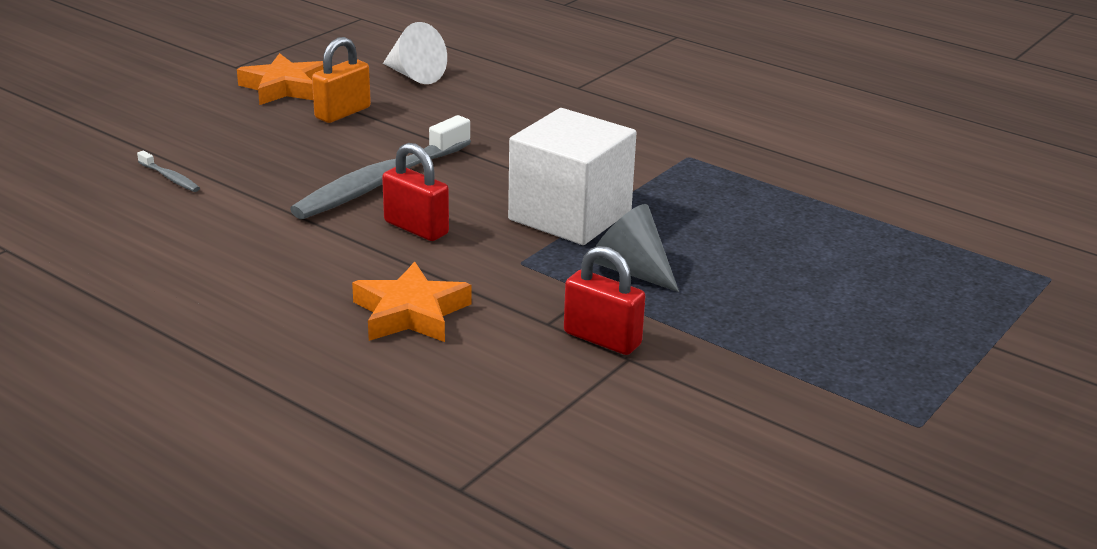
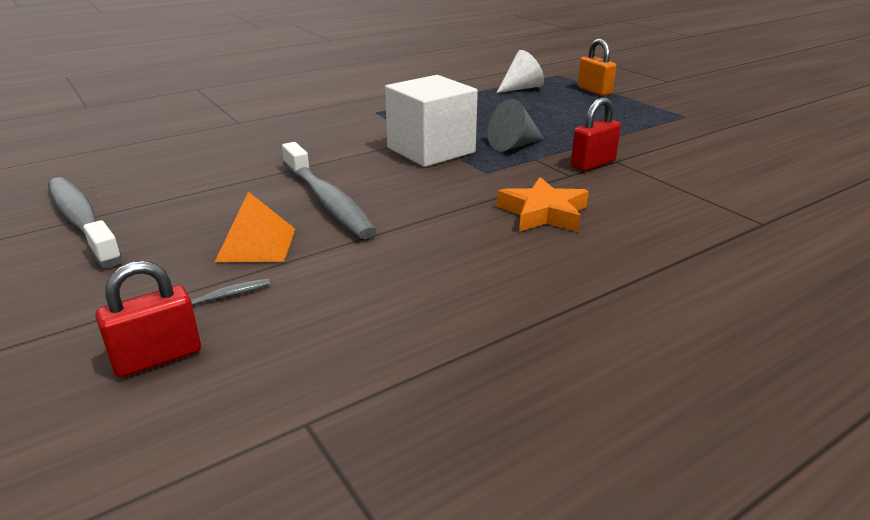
camera: 70 degrees left, 0 degrees up
(268, 170) = (256, 244): none -> orange pyramid
(284, 87) = (81, 221): orange star -> grey toothbrush
(342, 113) = (176, 201): orange padlock -> orange padlock (594, 91)
(414, 75) = (139, 167): white cone -> white cone (521, 88)
(416, 228) = (415, 197): red padlock -> red padlock (157, 358)

